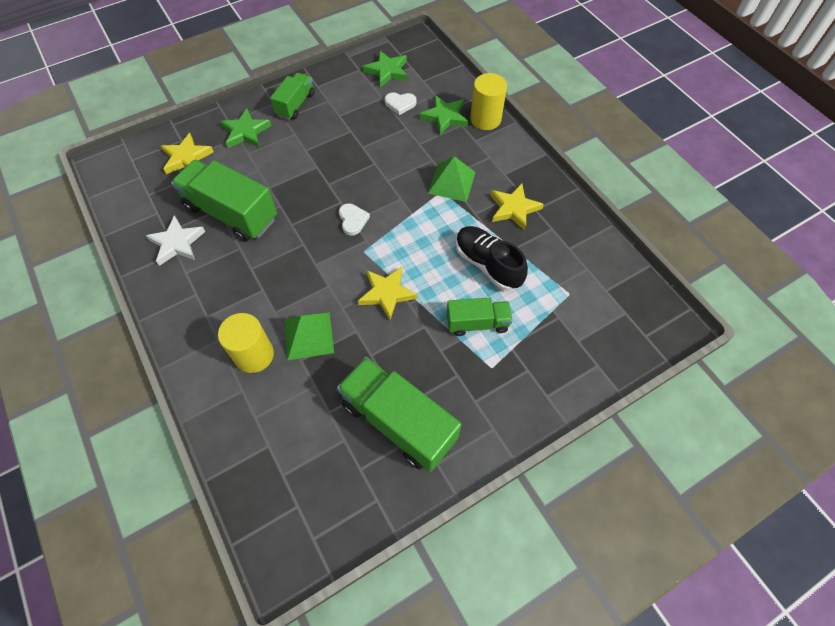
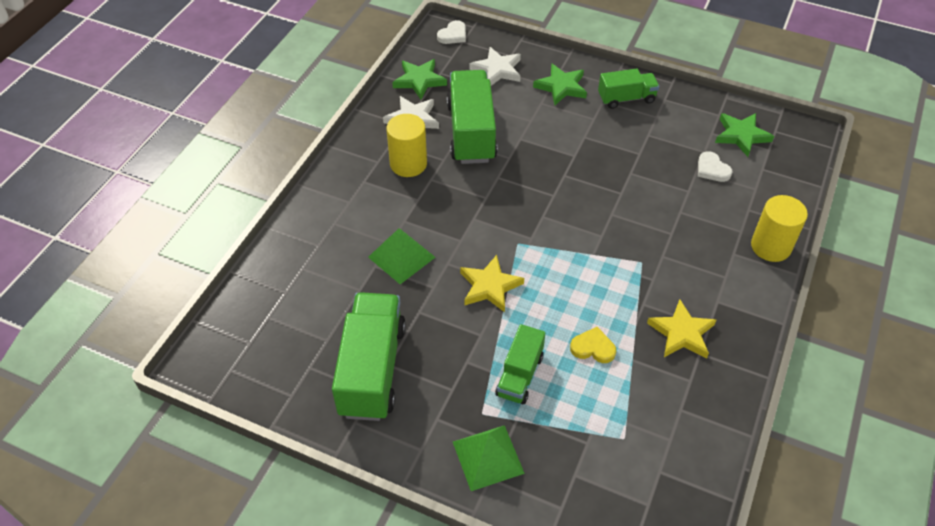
camera: 55 degrees right, 10 degrees down
(186, 157) = (497, 70): yellow star -> white star
(254, 355) = (355, 232): yellow cylinder -> yellow cylinder (408, 164)
(353, 220) = (543, 216): white heart -> white heart (453, 35)
(445, 117) = (735, 212): green star -> green star (419, 81)
(452, 182) = (661, 264): green pyramid -> green pyramid (488, 457)
(477, 323) = (519, 375): green truck -> green truck turned 60 degrees clockwise
(488, 264) = (593, 348): black shoe -> yellow heart

